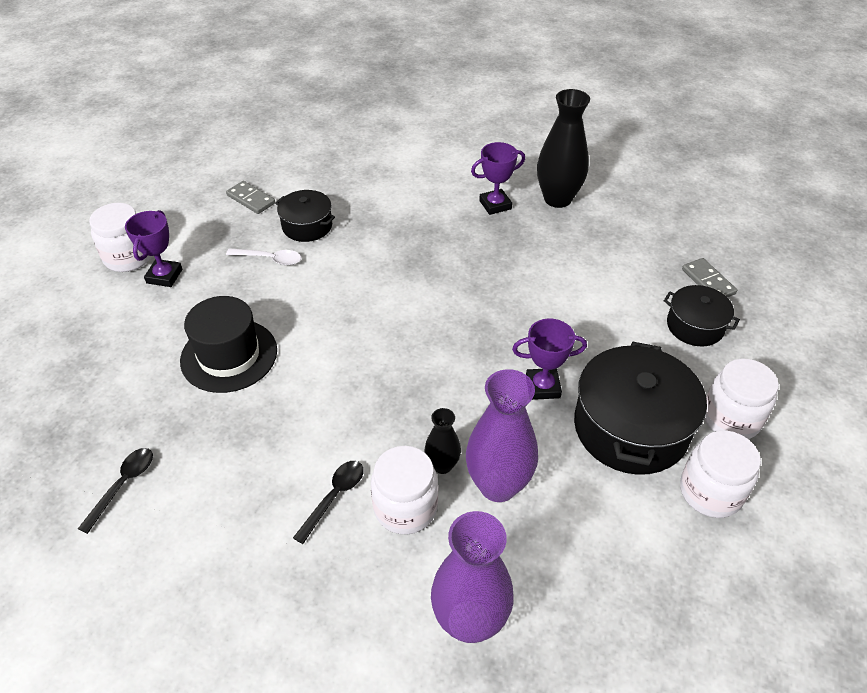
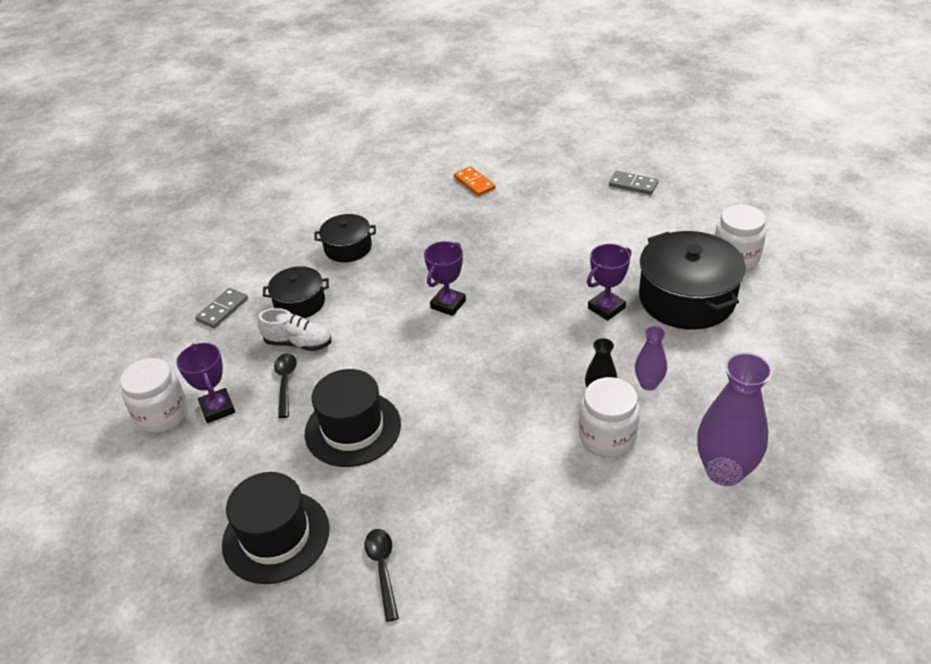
camera: 35 degrees left, 5 degrees down
(91, 403) = (276, 536): none -> black hat
(251, 199) = (222, 310): grey domino -> grey domino turned 60 degrees counterclockwise
(270, 259) = (298, 343): white spoon -> white shoe
(334, 497) = (552, 464): black spoon -> black spoon (285, 382)
(495, 205) = (433, 210): purple trophy -> purple trophy (448, 304)
(498, 485) = (648, 384): purple vase -> purple vase, size x0.53
(557, 199) = (474, 183): black vase -> orange domino
(695, 326) = (655, 216): black pot -> black pot (348, 248)
(710, 492) = (770, 306): white jar -> none

